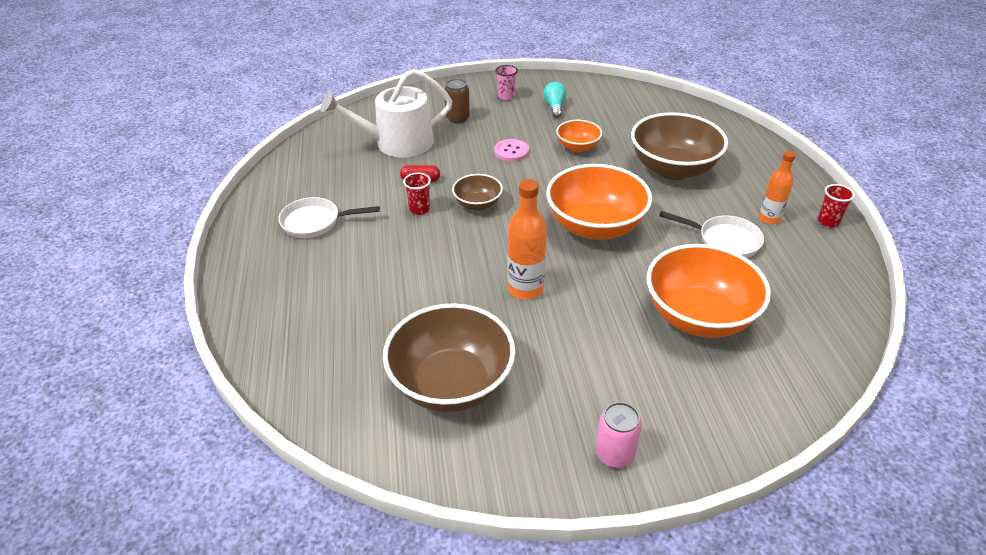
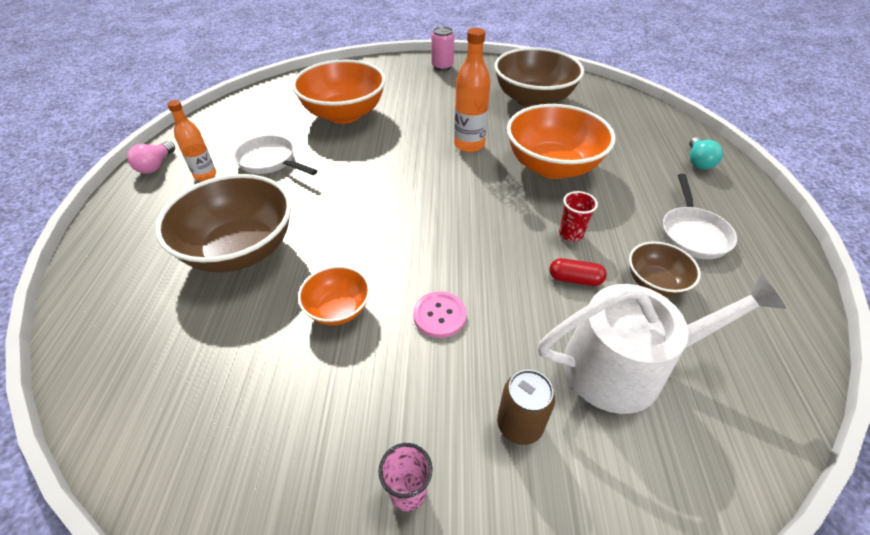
camera: 170 degrees left, 5 degrees up
(315, 222) = (693, 234): white pan -> white pan turned 90 degrees clockwise
(477, 204) = (501, 232): brown bowl -> brown bowl (654, 283)
(554, 107) = (324, 429): turquoise light bulb -> turquoise light bulb (698, 162)
(595, 226) = (381, 189): orange bowl -> orange bowl (552, 166)
(828, 222) = (156, 166): red cup -> pink light bulb

